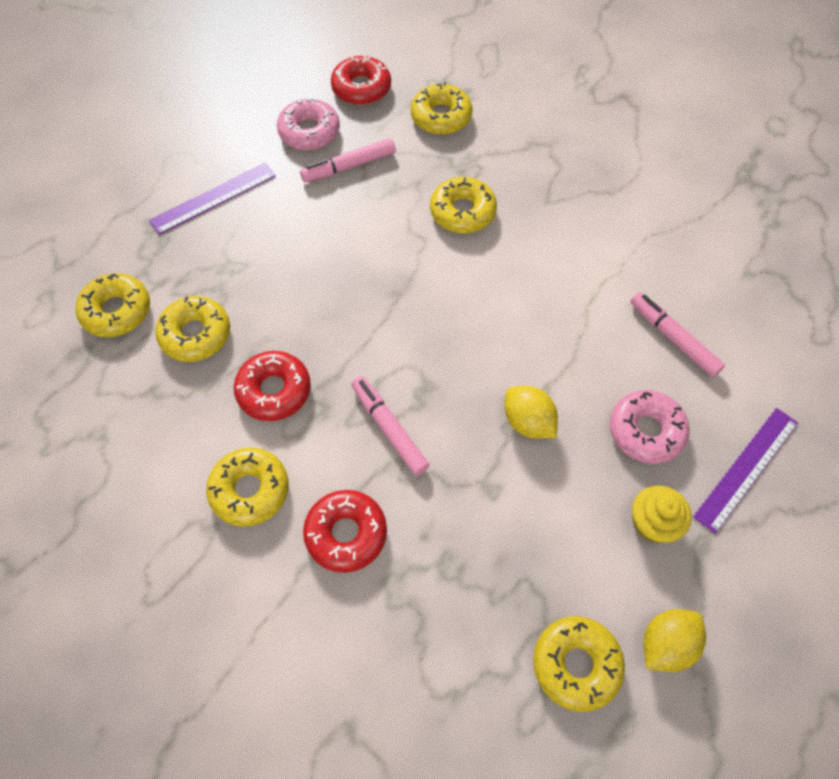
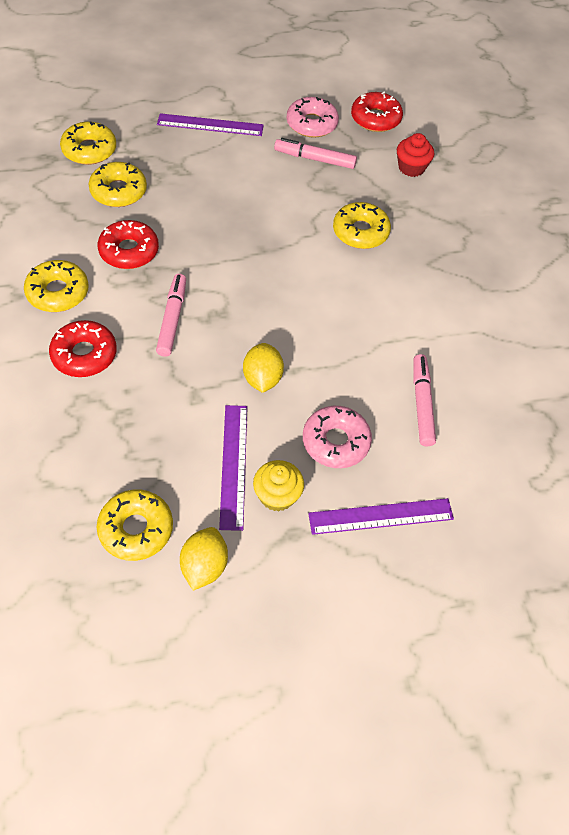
camera: 35 degrees right, 5 degrees down
(441, 117) = (411, 167): yellow donut -> red cupcake
(590, 527) = (233, 465): none -> purple ruler
(666, 644) = (204, 566): yellow lemon -> yellow lemon turned 75 degrees counterclockwise

